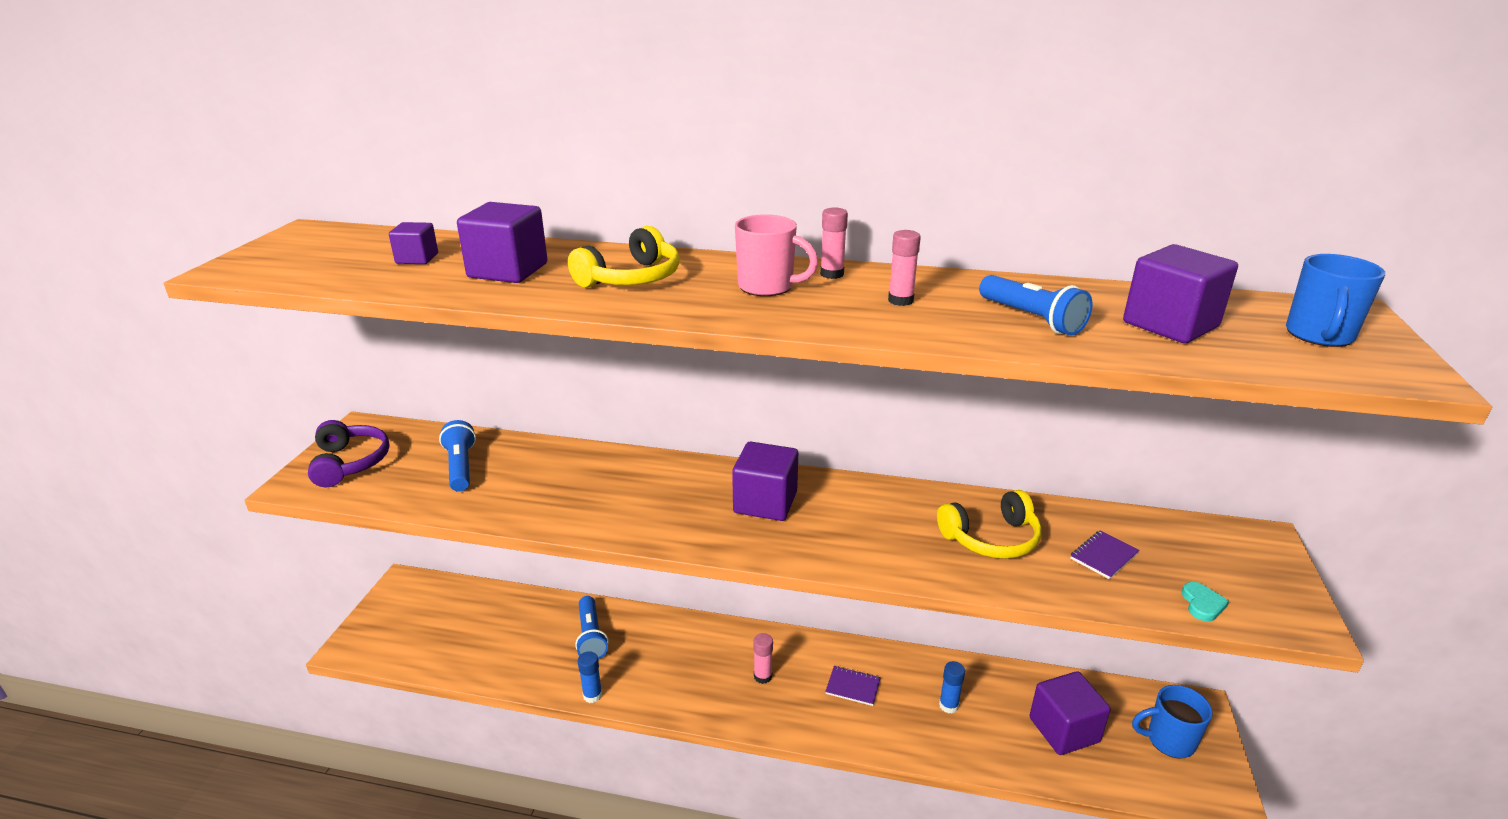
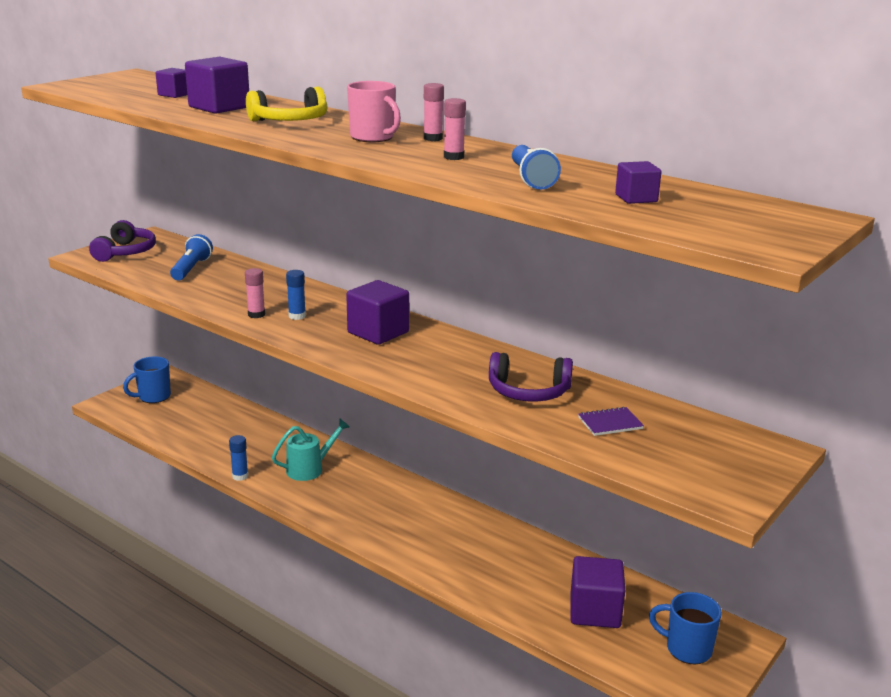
camera: 25 degrees right, 5 degrees down
(591, 636) = (268, 443): blue flashlight -> none
(663, 656) = (310, 469): none -> turquoise watering can
(763, 676) = (374, 503): pink glue stick -> pink glue stick (256, 314)
(853, 687) = (440, 530): purple notebook -> none
(948, 705) = (508, 565): blue glue stick -> blue glue stick (297, 316)
(991, 538) = (528, 391): yellow headphones -> purple headphones
(1170, 325) = (636, 198): purple cube -> purple cube, size x0.56
(1202, 604) = (654, 468): turquoise heart -> none
(1319, 336) = (750, 222): blue mug -> blue mug (153, 397)

